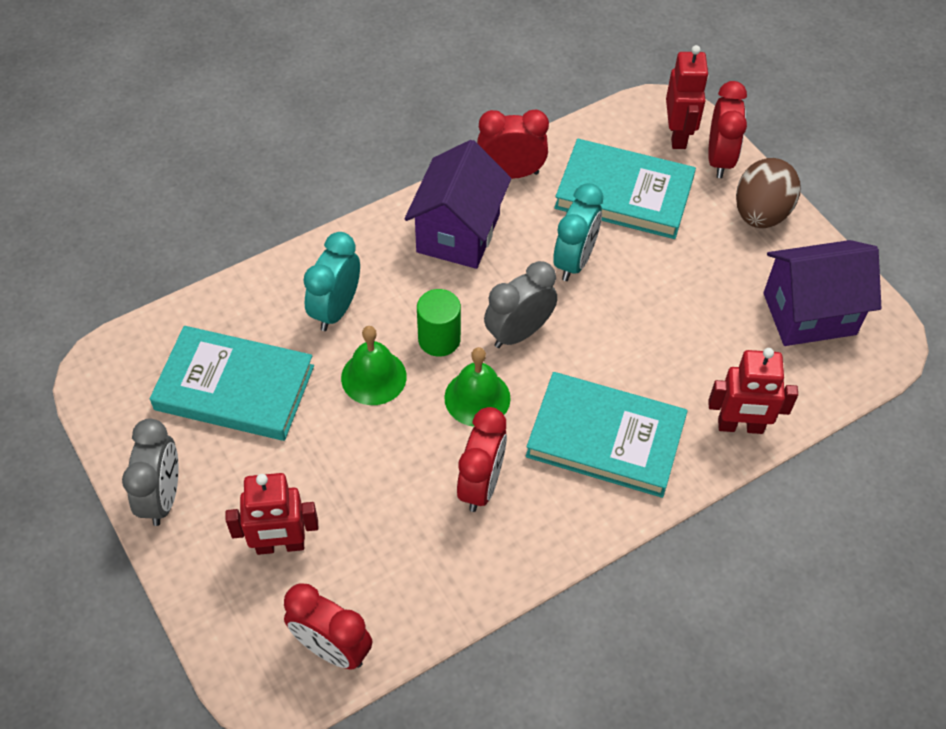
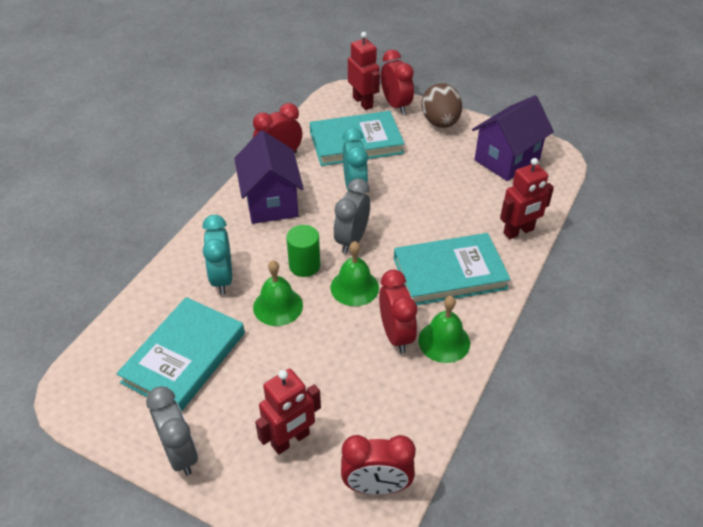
camera: 30 degrees left, 10 degrees down
(234, 388) = (184, 357): turquoise book -> turquoise book turned 45 degrees counterclockwise
(531, 523) = (444, 341): none -> green bell

